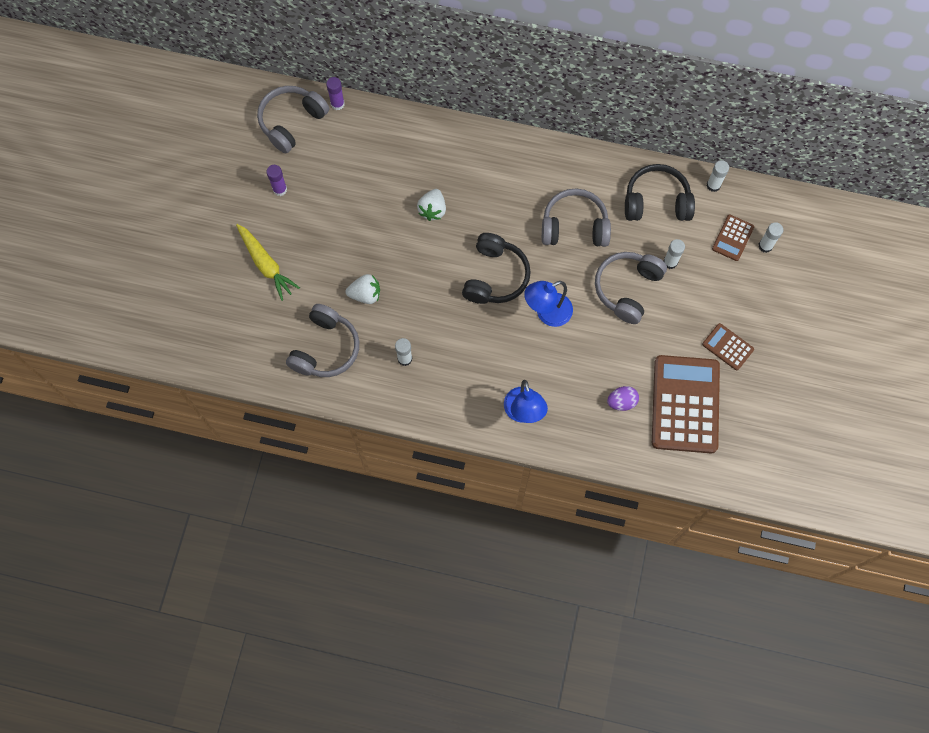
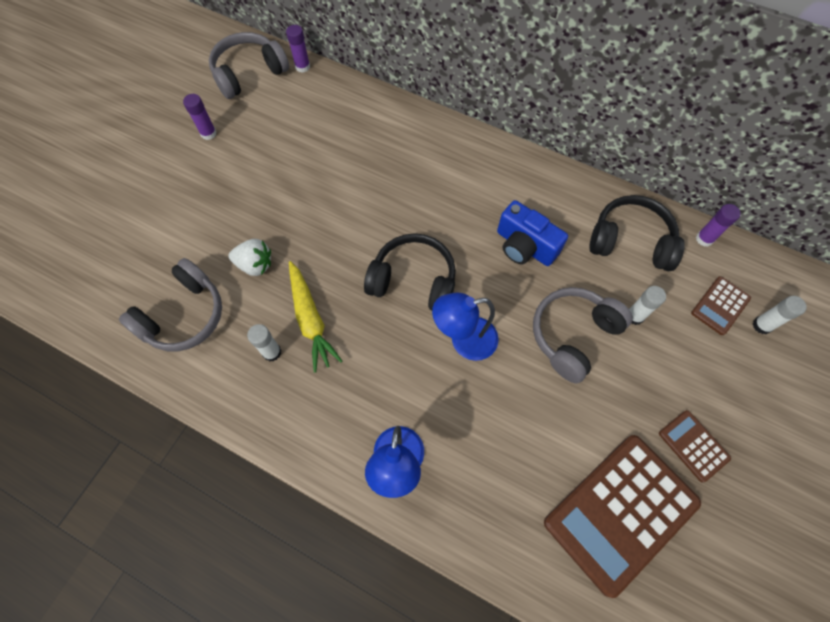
camera: 15 degrees right, 5 degrees down
(266, 264) = (159, 205): yellow carrot -> yellow carrot (310, 320)
(432, 210) = (365, 191): white strawberry -> none
(495, 276) = (413, 281): black headphones -> black headphones turned 105 degrees counterclockwise
(574, 226) = (524, 246): grey headphones -> blue camera
(621, 402) = (532, 484): purple egg -> none
(685, 404) = (620, 512): brown calculator -> brown calculator turned 150 degrees counterclockwise
(713, 185) = (704, 239): white glue stick -> purple glue stick

